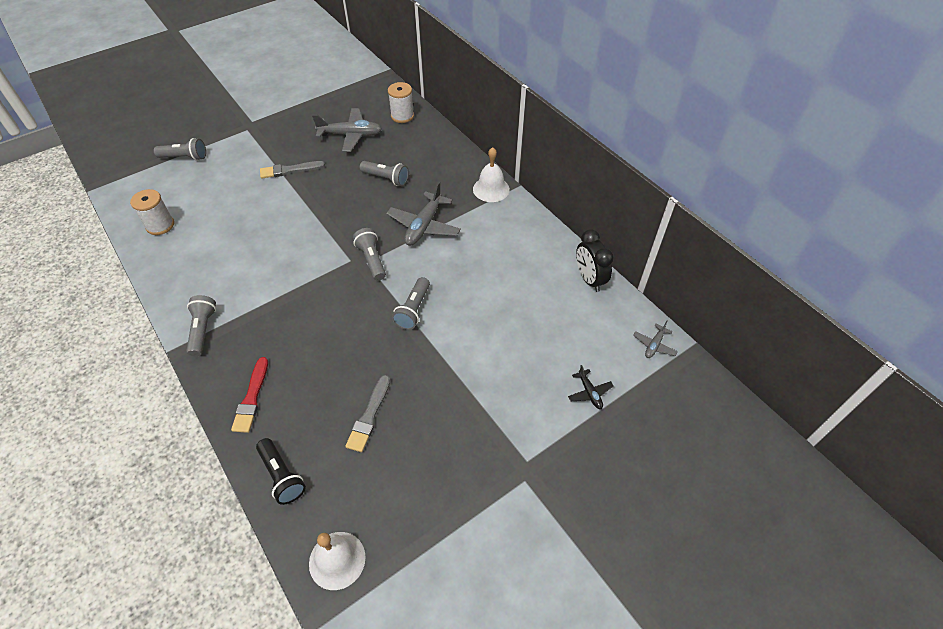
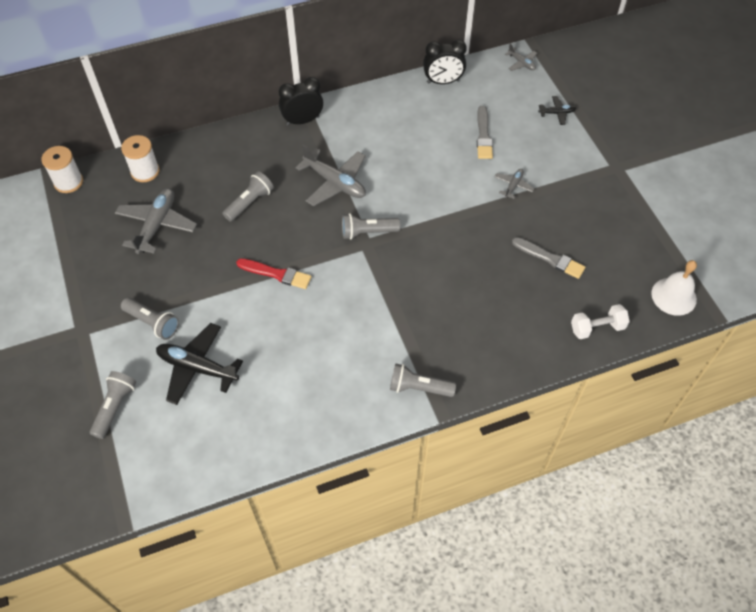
camera: 75 degrees left, 5 degrees up
(160, 225) = (239, 434): white spool -> white spool (68, 182)
(219, 189) = (197, 367): none -> black plane
(252, 398) = (512, 347): red brush -> red brush (276, 274)
(282, 476) = (597, 328): black flashlight -> white dumbbell
(289, 170) = (194, 292): grey brush -> grey brush (483, 135)
(413, 310) = (442, 209): grey flashlight -> grey flashlight (153, 323)
(462, 366) = (513, 186): none -> grey plane
(491, 189) = (302, 120): white bell -> black clock

